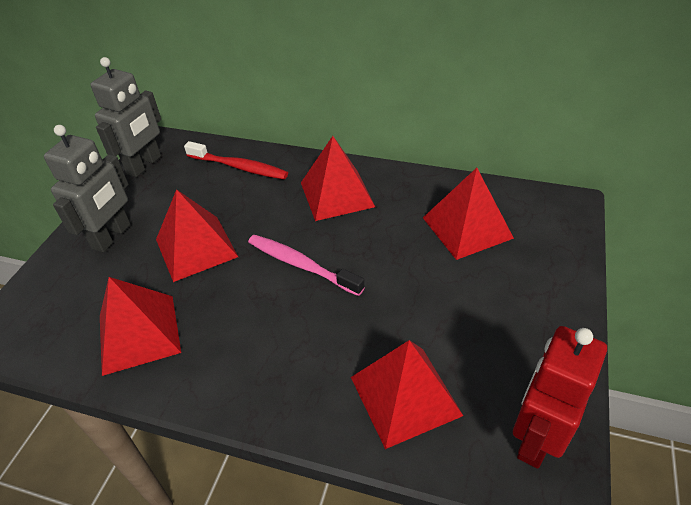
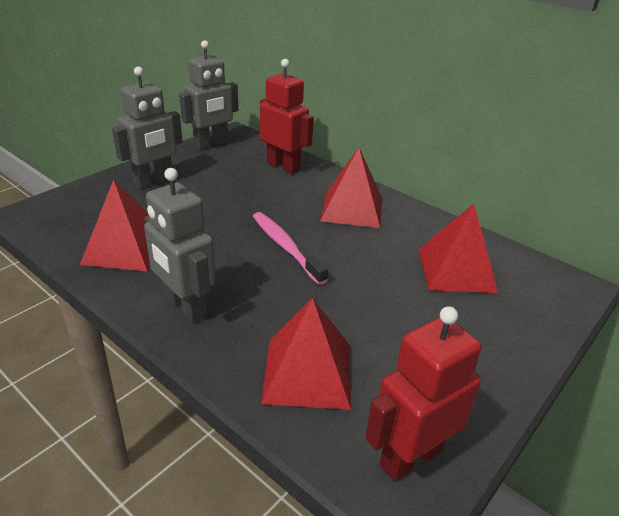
camera: 20 degrees right, 10 degrees down
(196, 248) = (210, 208): red pyramid -> none
(239, 167) = (283, 166): red toothbrush -> red robot
(248, 377) = (185, 307): none -> grey robot

